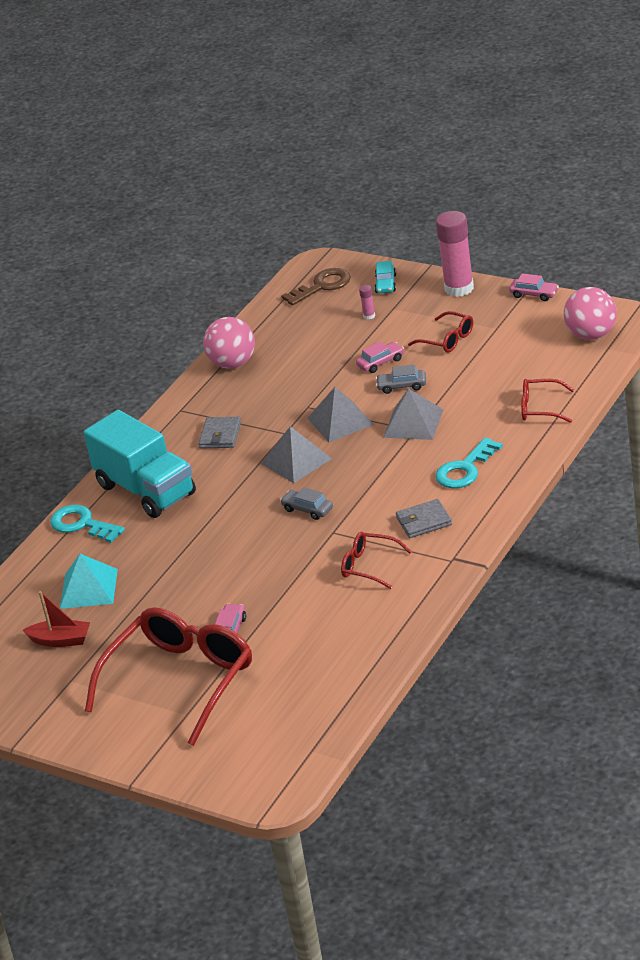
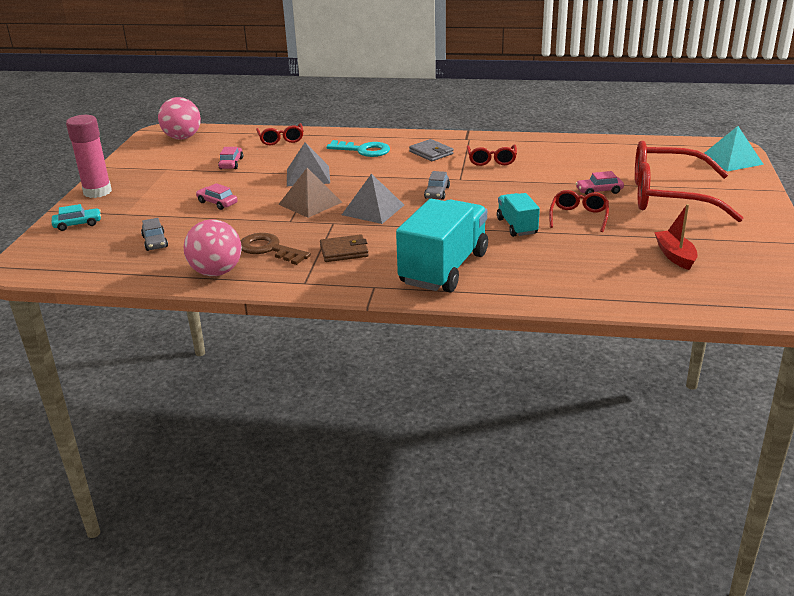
camera: 115 degrees left, 5 degrees down
(82, 524) = (514, 289): turquoise key -> none
(88, 588) = (600, 261): turquoise pyramid -> turquoise pyramid (731, 160)
(192, 550) = (517, 226): none -> turquoise truck
(220, 435) = (344, 251): grey wallet -> brown wallet
(322, 286) = (70, 255): brown key -> brown key (269, 249)
(340, 421) = (310, 203): grey pyramid -> brown pyramid
(369, 316) = (136, 221): pink glue stick -> none
(402, 386) = (254, 188): grey car -> grey car (155, 242)
(447, 339) = (182, 183): red glasses -> red glasses (579, 217)
(534, 294) = (117, 163): pink car -> pink car (231, 163)

